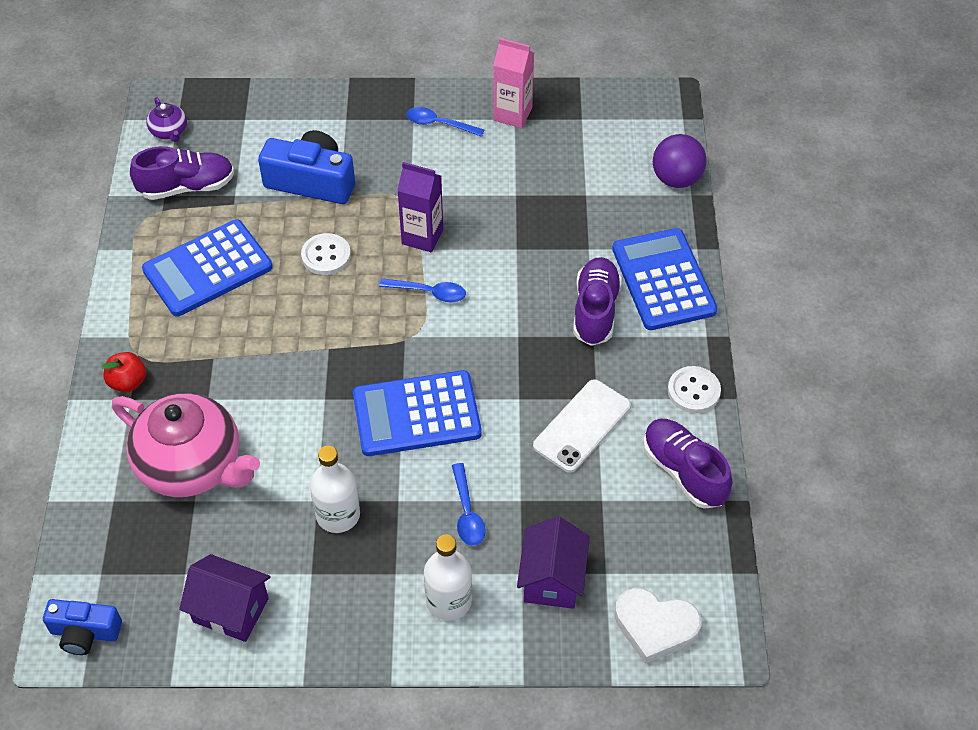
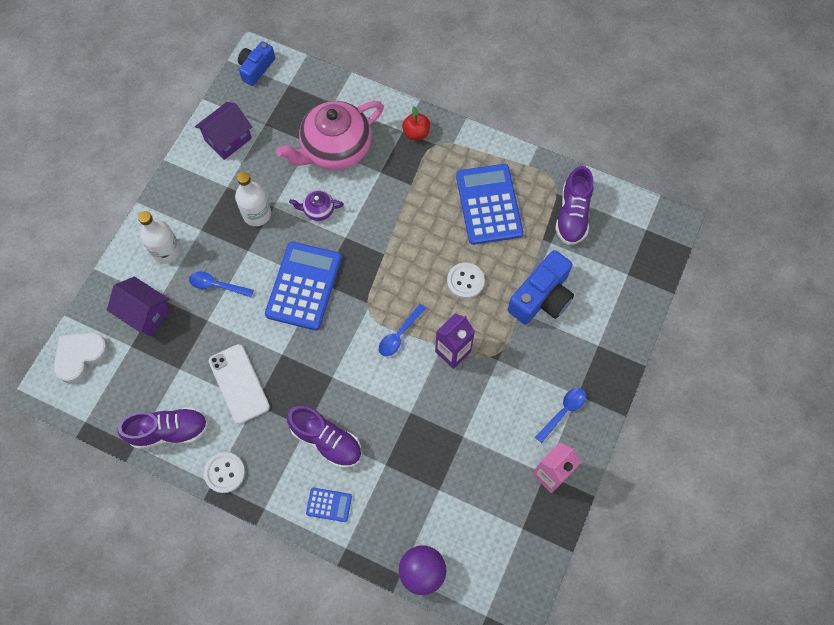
camera: 115 degrees right, 15 degrees up
(169, 132) = (634, 220): purple teapot -> purple teapot (318, 210)
(663, 280) = (329, 504): blue calculator -> blue calculator, size x0.46

